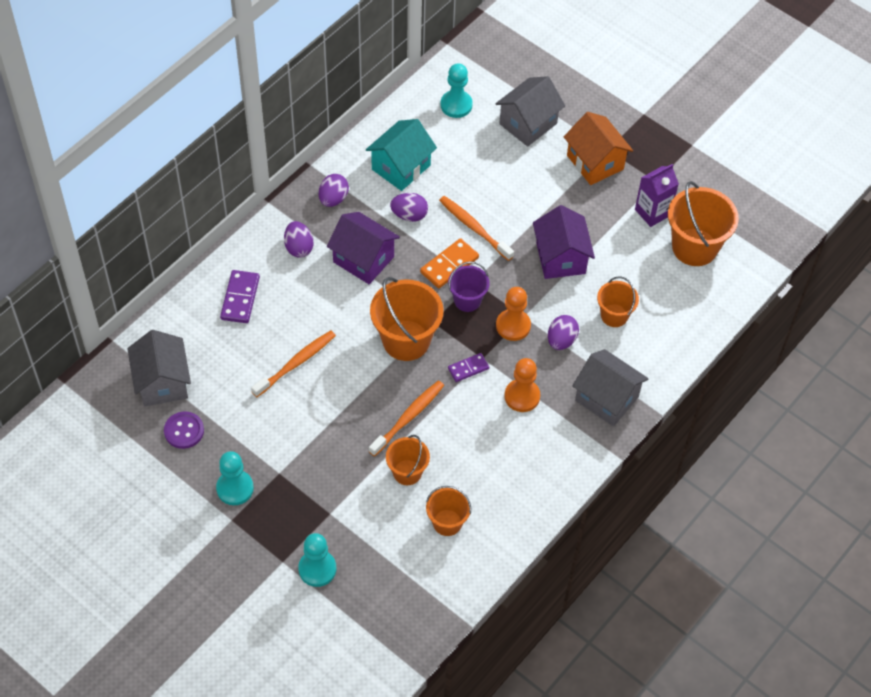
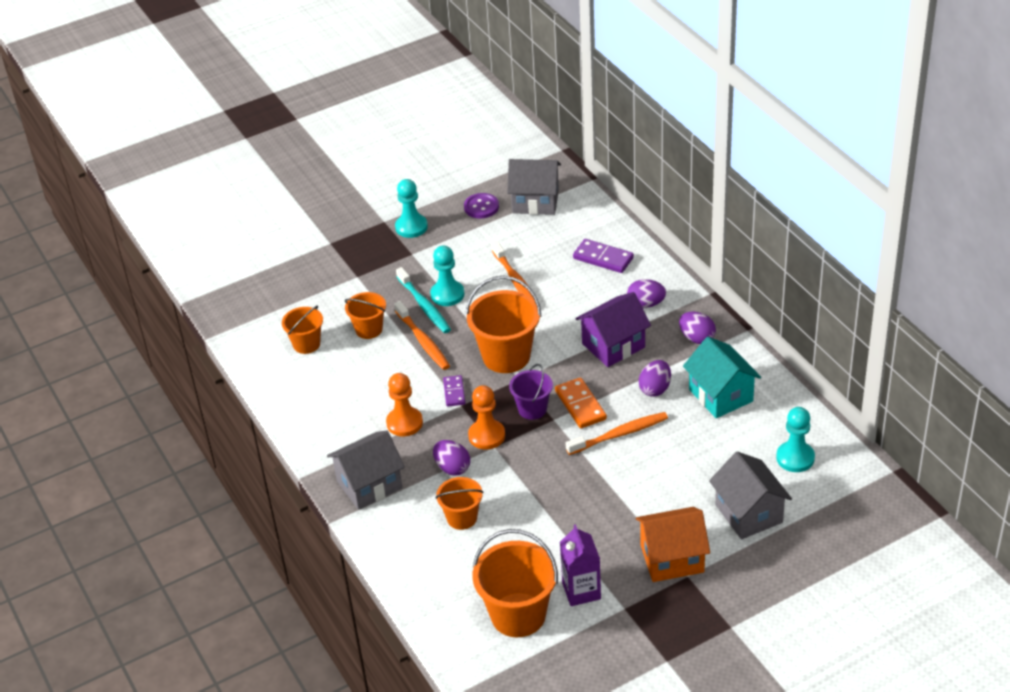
camera: 115 degrees right, 15 degrees down
(317, 569) = (312, 260): turquoise pawn -> turquoise pawn (447, 294)
(357, 433) = (424, 306): none -> turquoise toothbrush
(560, 258) = (553, 494): purple house -> none

